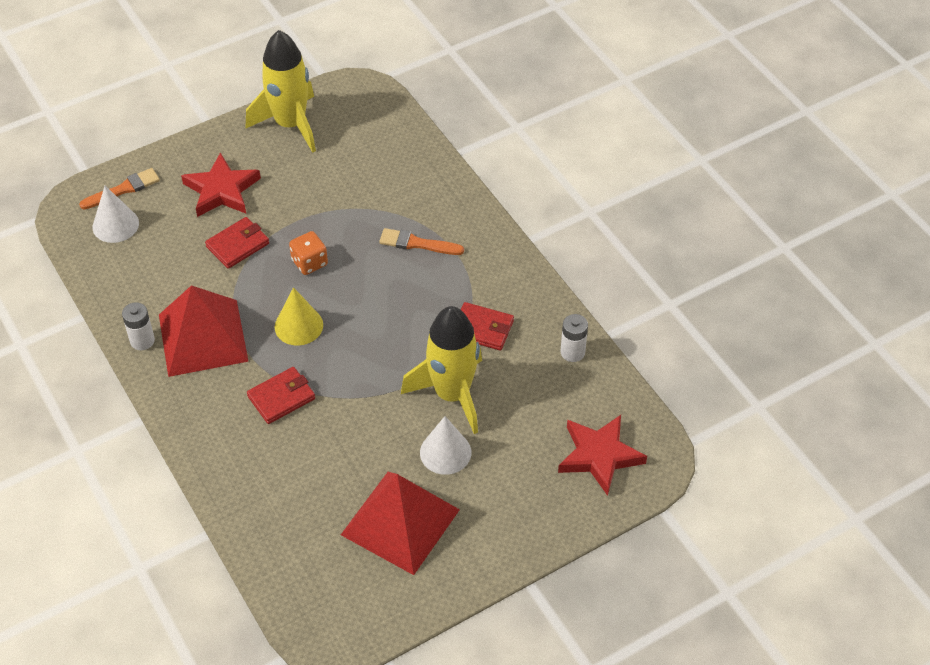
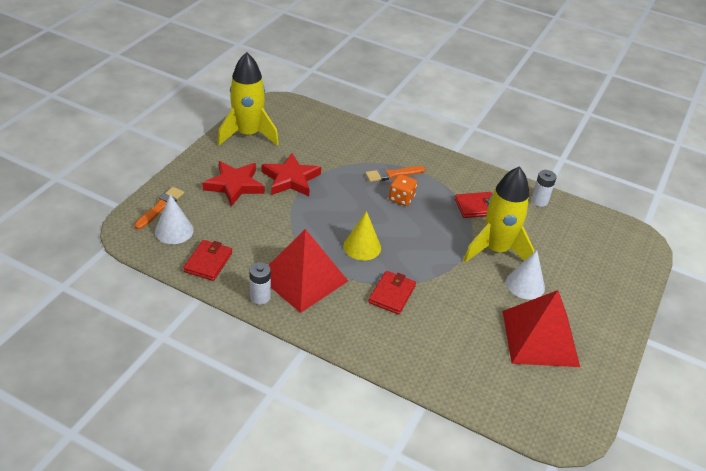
camera: 35 degrees left, 10 degrees down
(237, 245) = (275, 214): red wallet -> red wallet (208, 262)
(309, 262) = (334, 207): orange dice -> orange dice (401, 198)
(599, 456) = (610, 250): red star -> red star (290, 179)

